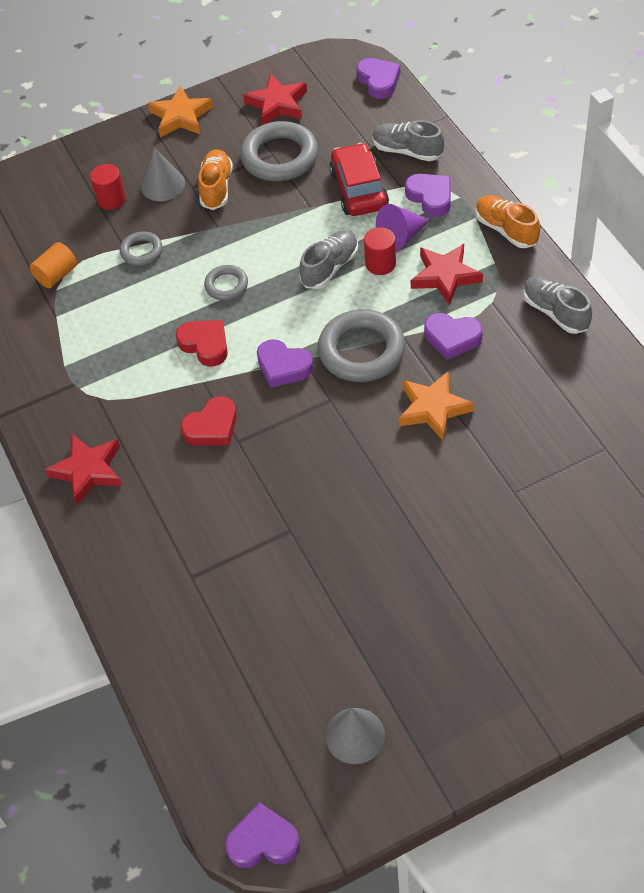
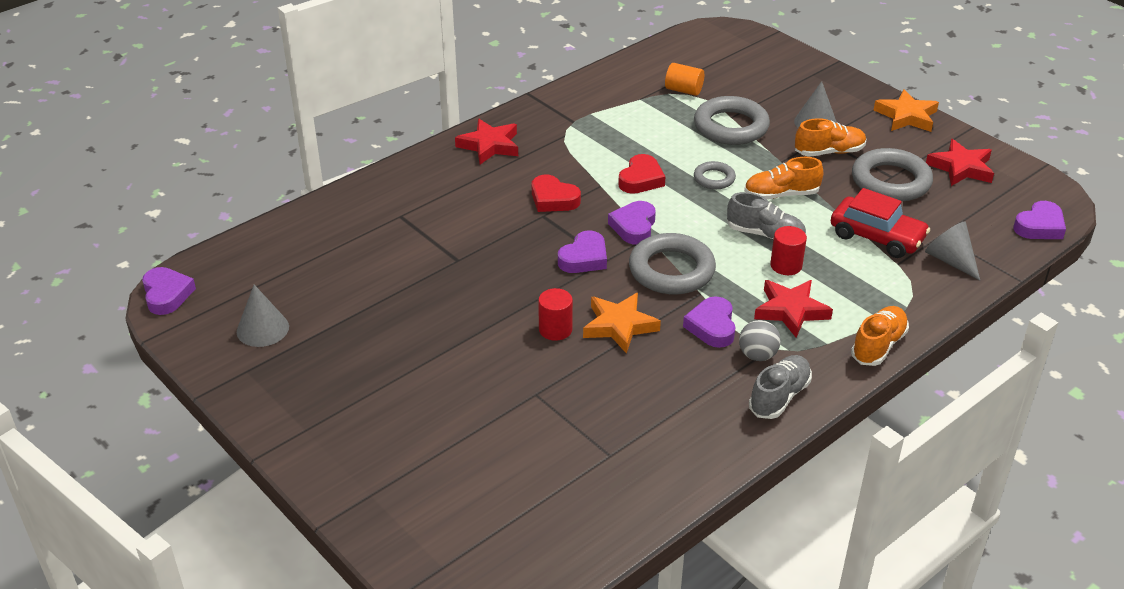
camera: 70 degrees right, 15 degrees down
(111, 199) = (782, 100): red cylinder -> red cylinder (555, 329)
(141, 251) = (731, 126): grey ring -> grey ring, size x1.90
(272, 240) = (781, 195): none -> orange shoe
(359, 189) = (877, 237): red car -> red car turned 60 degrees clockwise
(401, 237) = (828, 274): purple cone -> none
(407, 151) = (950, 260): grey shoe -> grey cone
(430, 197) = (894, 286): purple heart -> purple heart (584, 258)
(499, 314) = (757, 355): none -> grey ball

